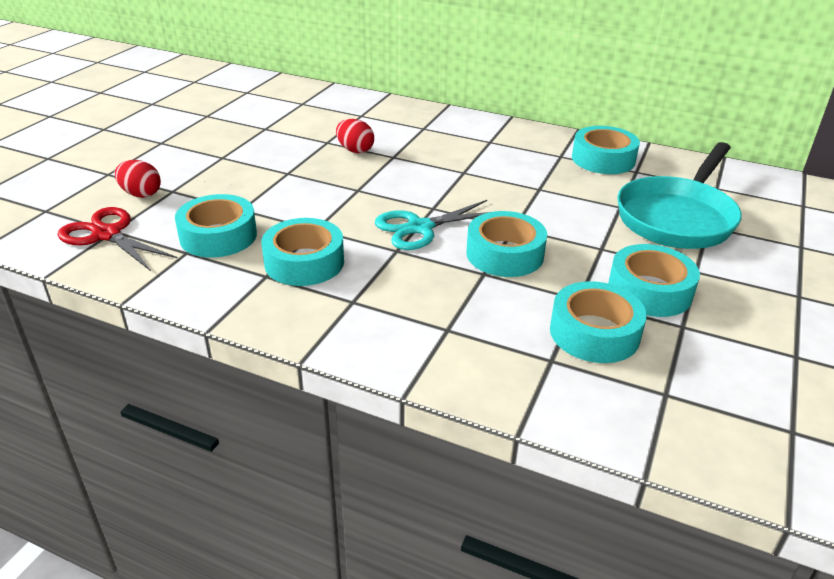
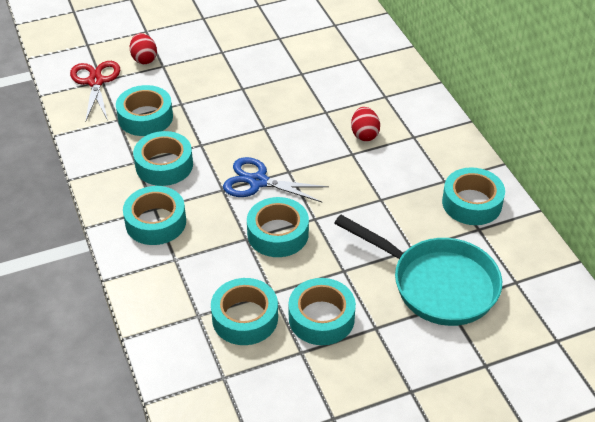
camera: 45 degrees right, 10 degrees up
(355, 150) = (309, 92): red egg -> red egg (364, 134)
(374, 311) = (155, 222): none -> turquoise tape
(420, 228) = (258, 182): turquoise scissors -> blue scissors
(678, 217) = (437, 284): turquoise pan -> turquoise pan turned 135 degrees counterclockwise

